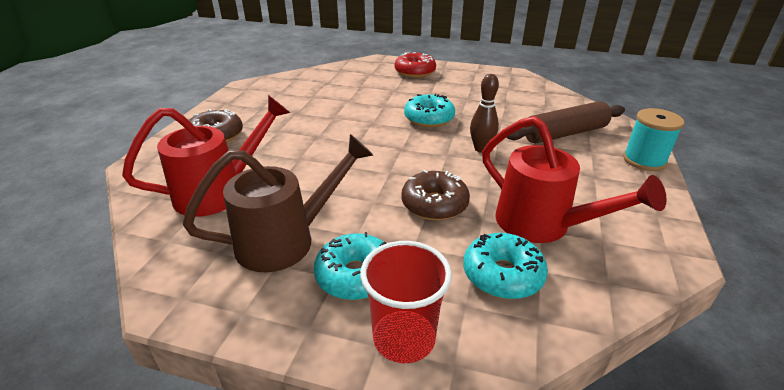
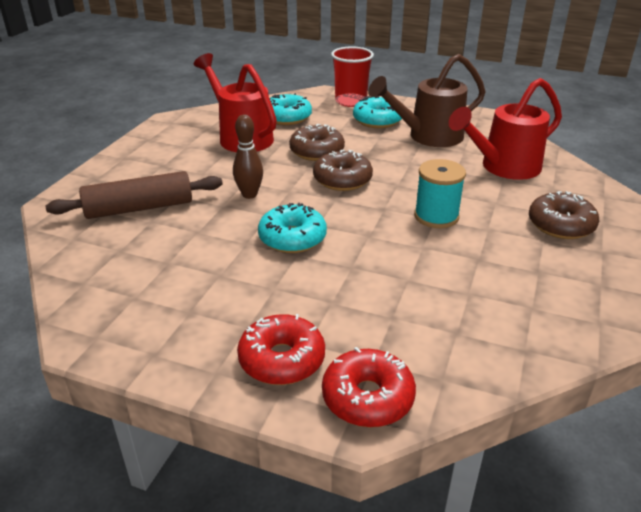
camera: 175 degrees left, 0 degrees up
(374, 65) = (367, 398): none -> red donut
(398, 168) = (342, 180): none -> brown donut
(644, 160) = (96, 176): turquoise spool -> turquoise spool (436, 216)

